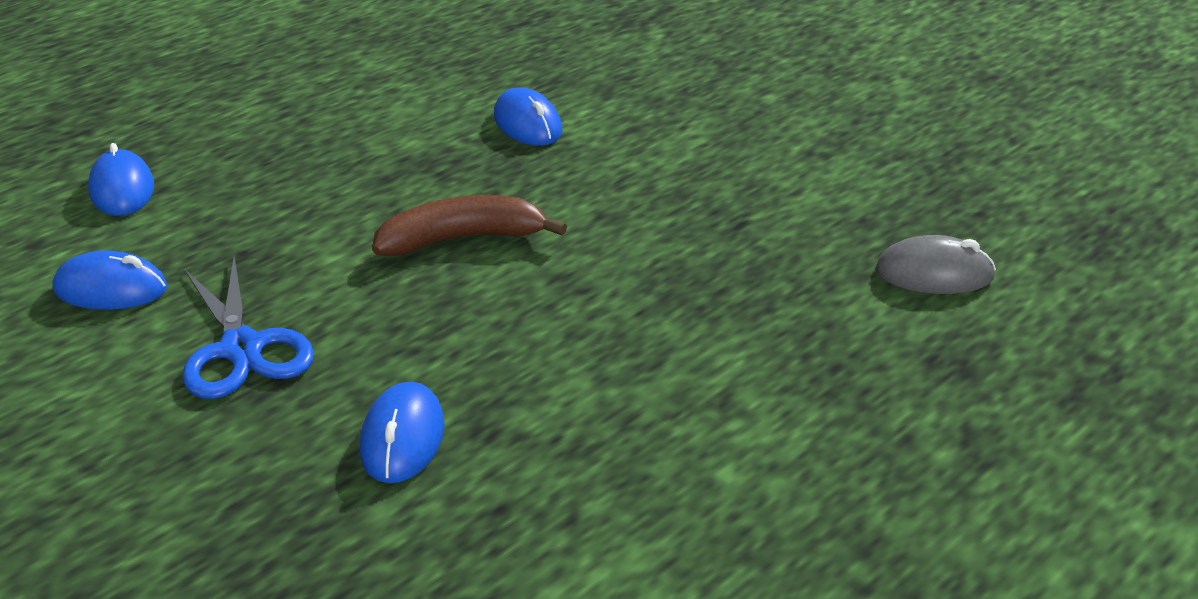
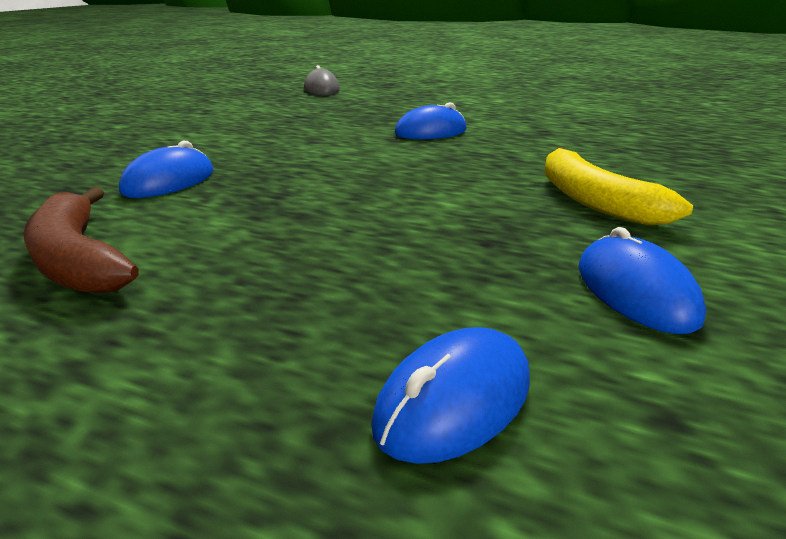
camera: 115 degrees left, 5 degrees down
(242, 348) = (593, 200): blue scissors -> yellow banana
(403, 438) = (579, 143): blue mouse -> blue mouse (430, 132)
(463, 239) = (376, 168): brown banana -> brown banana (79, 259)

